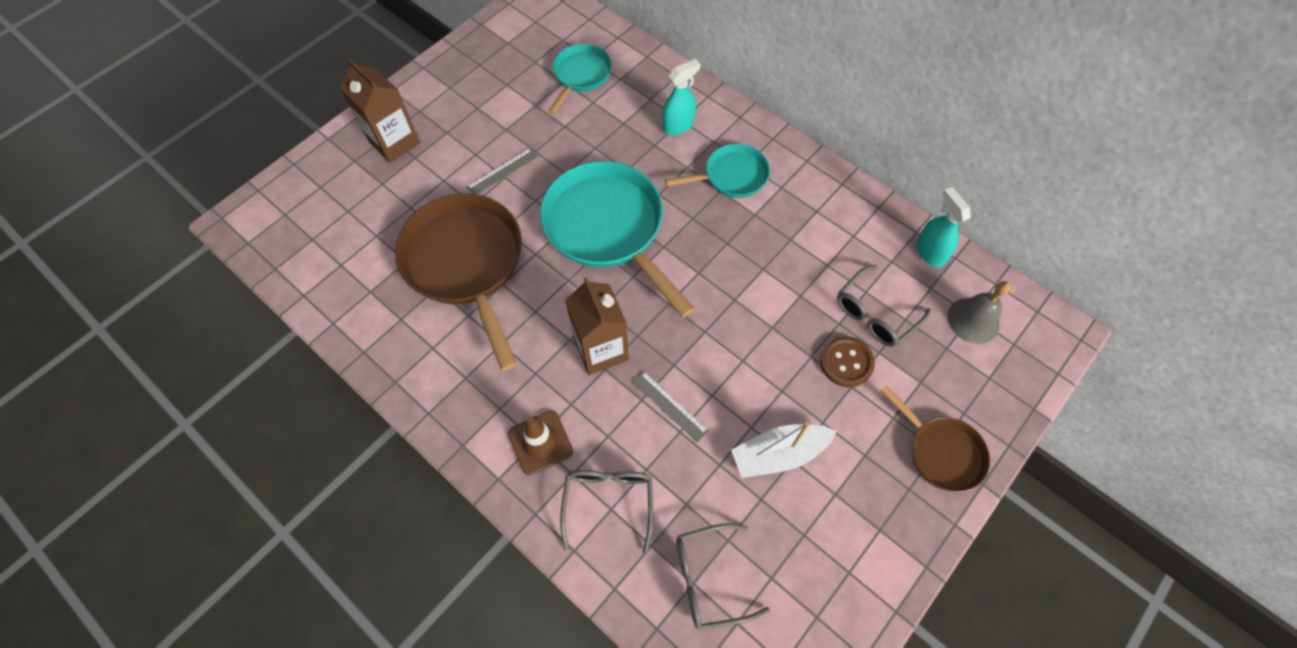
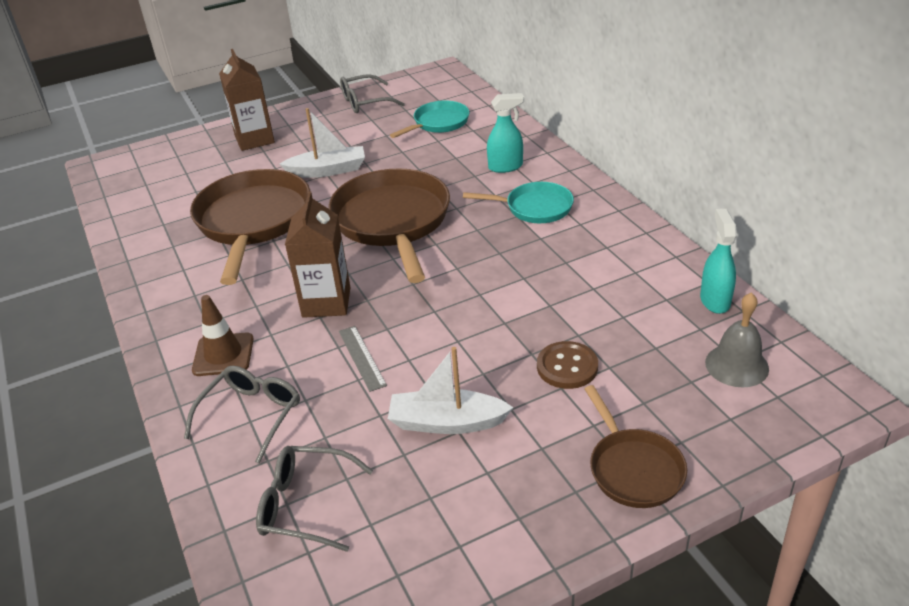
camera: 25 degrees right, 25 degrees down
(502, 171) = (327, 170): grey ruler -> white boat
(608, 228) = (393, 222): turquoise pan -> brown pan
(875, 314) = (622, 336): grey glasses -> grey glasses (365, 102)

